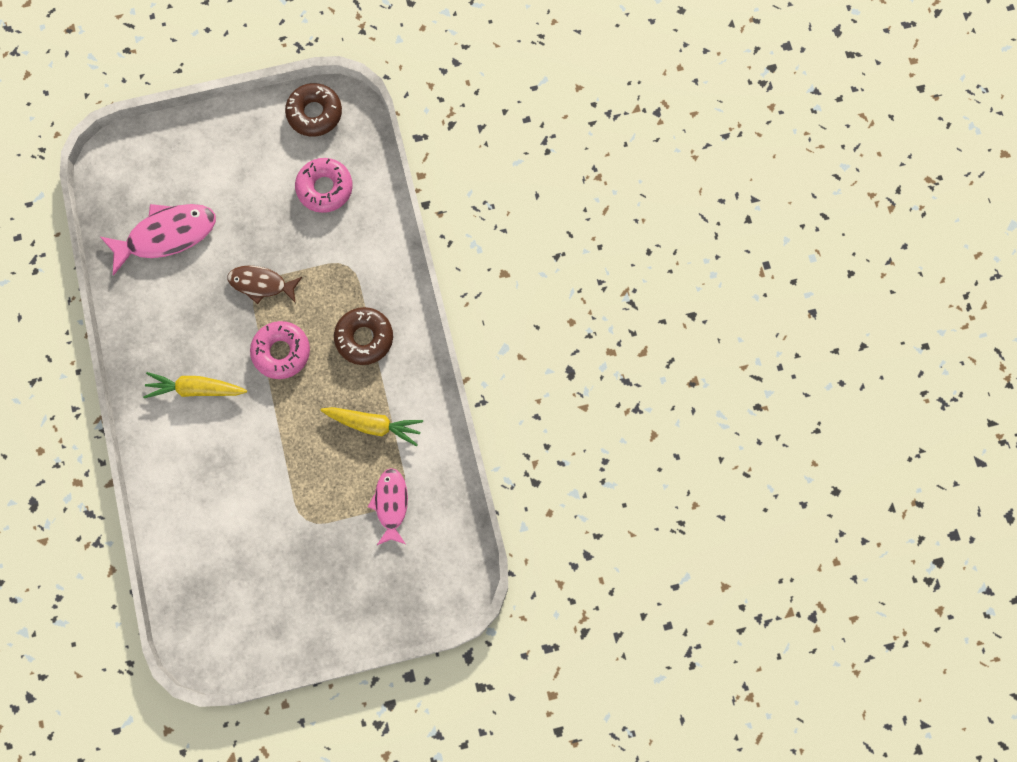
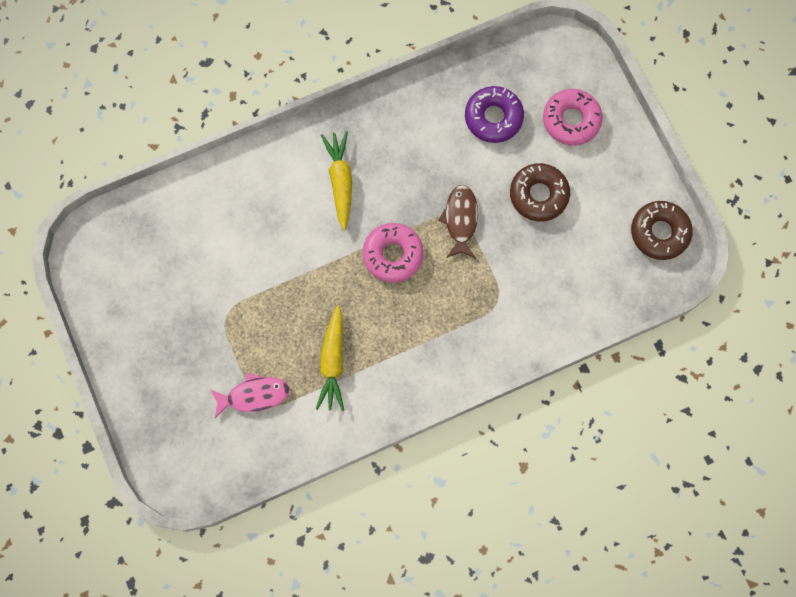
camera: 80 degrees right, 0 degrees up
(166, 235) = (493, 117): pink fish -> purple donut
(325, 188) = (578, 260): pink donut -> pink donut (571, 120)
(364, 338) = (422, 334): brown donut -> brown donut (538, 195)

